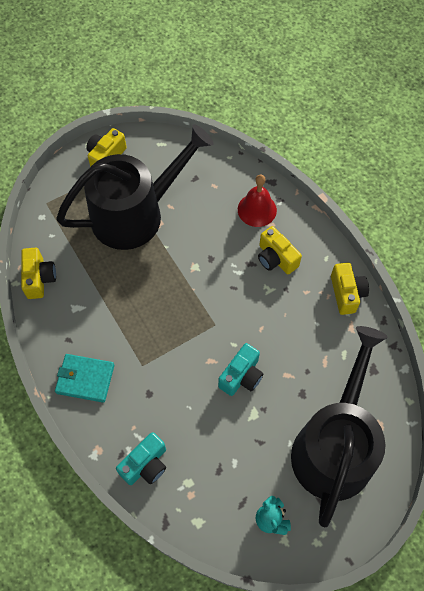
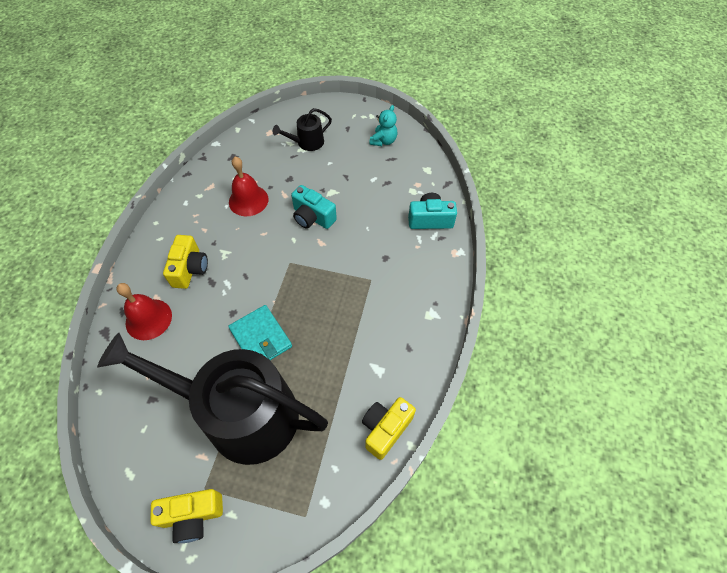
camera: 135 degrees left, 5 degrees down
(85, 379) = (422, 305): turquoise wallet -> turquoise wallet (261, 338)
(241, 376) = (312, 217): turquoise camera -> turquoise camera turned 135 degrees counterclockwise
(307, 343) = (248, 200): none -> red bell
(334, 446) = (307, 142): black watering can -> black watering can, size x0.41
(346, 293) = (183, 206): yellow camera -> none

